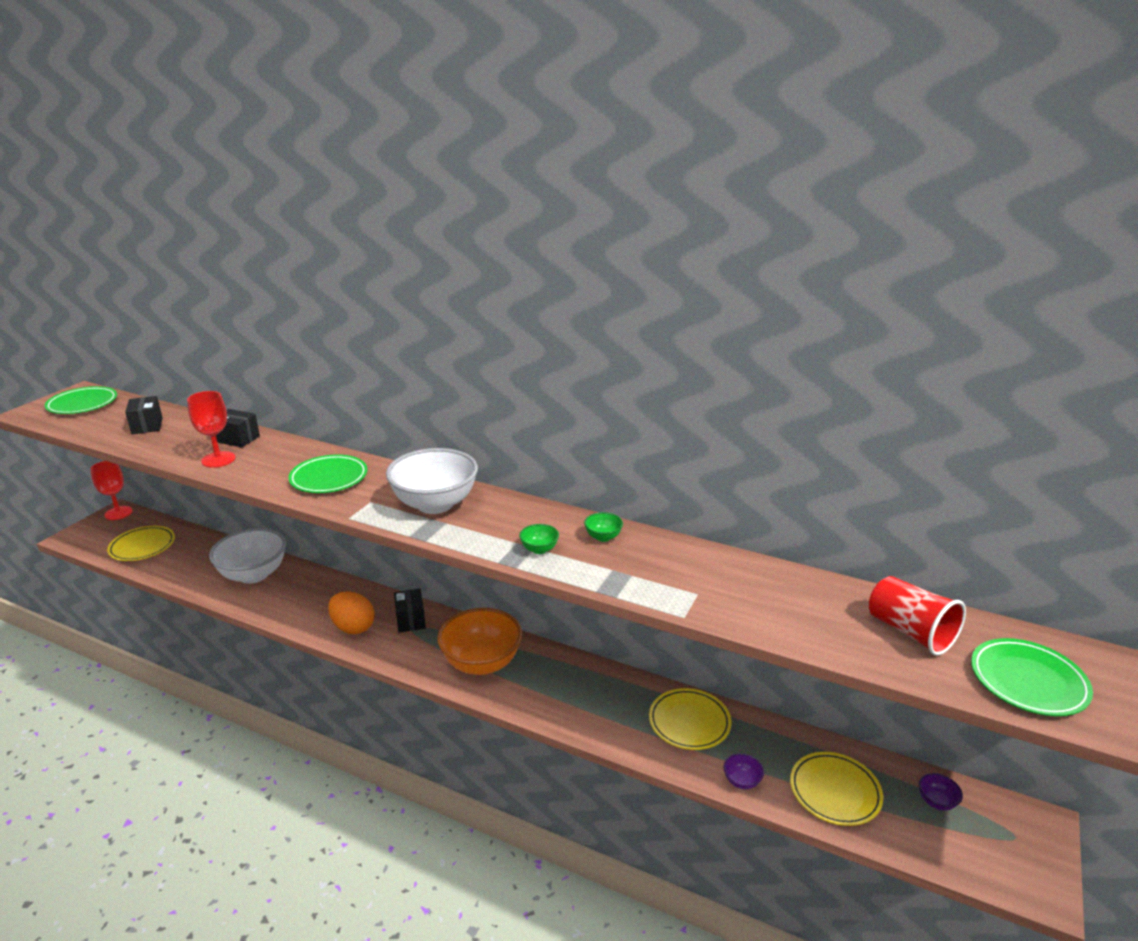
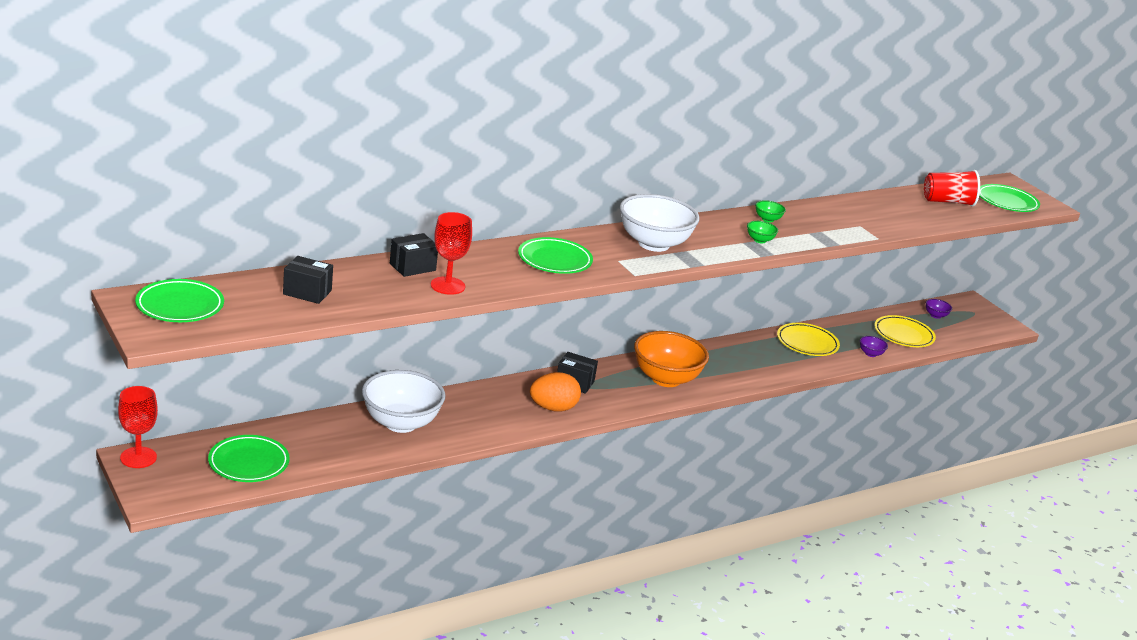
camera: 60 degrees left, 0 degrees up
(142, 546) = (248, 463): yellow plate -> green plate

